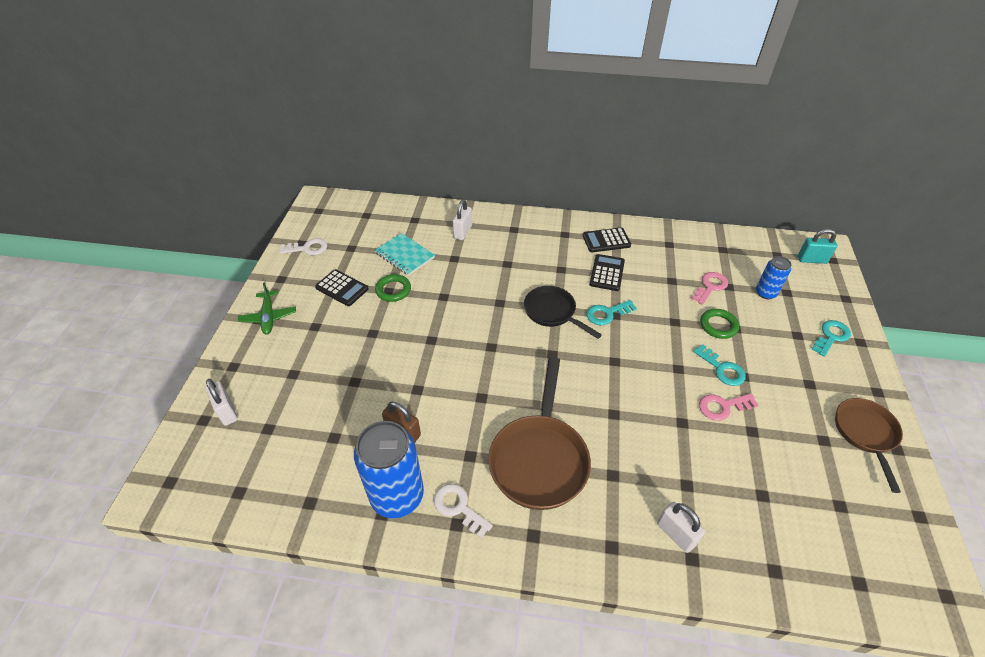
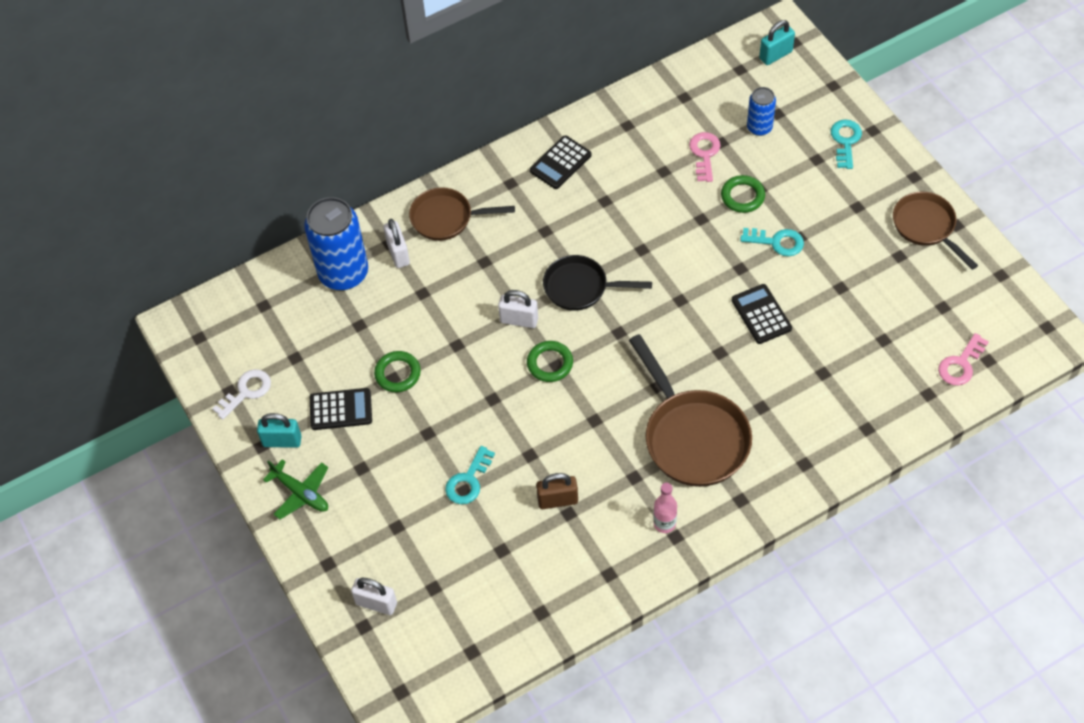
camera: 35 degrees left, 10 degrees up
(294, 284) = (282, 441): none -> turquoise padlock
(397, 495) = (607, 552): blue can -> blue can (343, 273)
(405, 255) = (365, 325): turquoise notebook -> none
(458, 507) = (664, 523): white key -> pink bottle
(488, 343) = (550, 363): none -> green ring
(508, 230) = (446, 218): none -> brown pan
(607, 273) = (594, 204): black calculator -> black calculator (761, 314)
(607, 314) = (633, 253): turquoise key -> turquoise key (468, 481)
(675, 534) = (842, 419): white padlock -> white padlock (519, 320)
(722, 407) = (802, 281): pink key -> pink key (961, 364)

